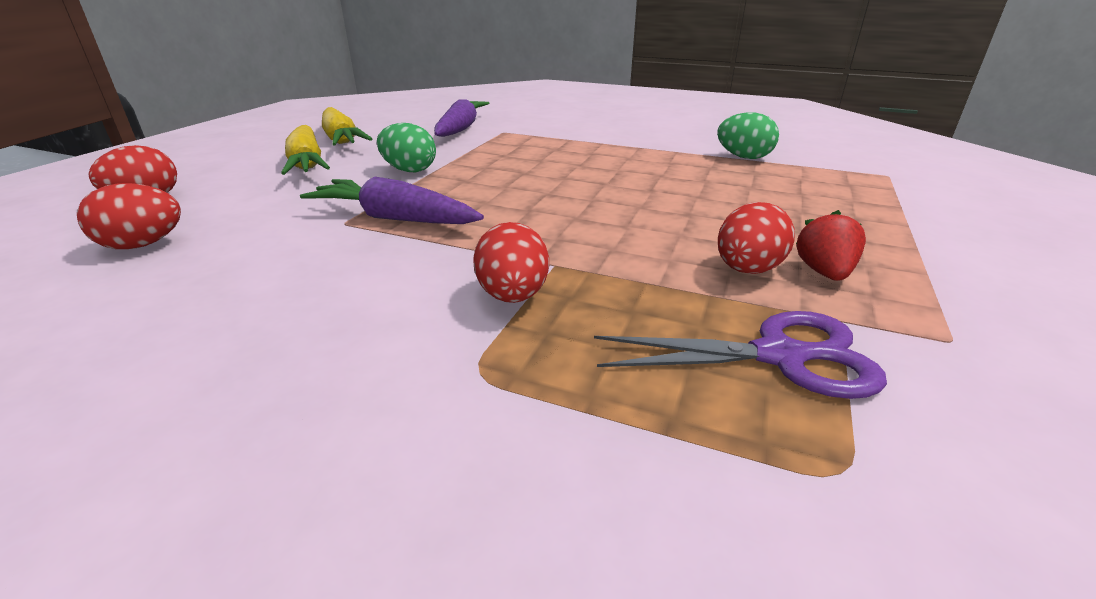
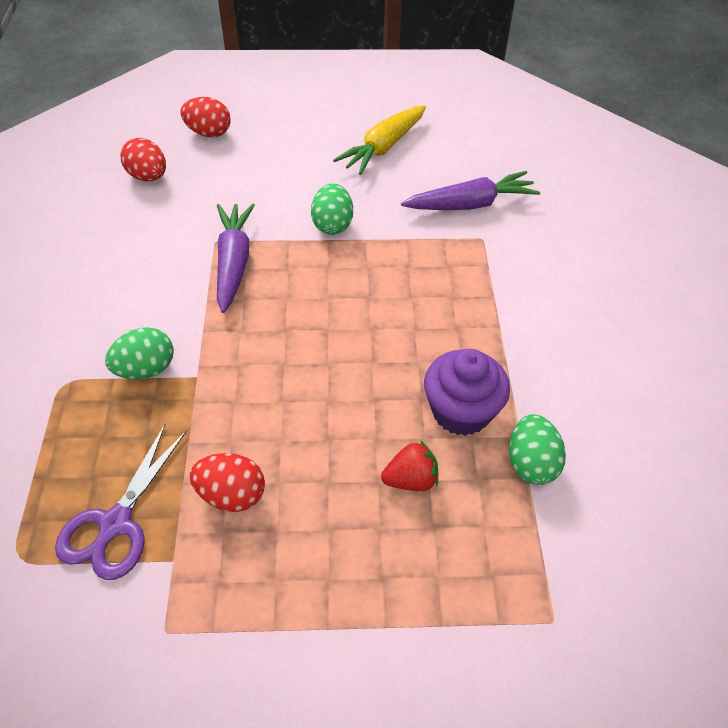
camera: 65 degrees right, 20 degrees up
(307, 163) = (314, 162): yellow carrot -> none
(513, 296) = (146, 369): red egg -> green egg
(682, 166) = (461, 411): none -> purple cupcake
(779, 356) = (115, 523): purple scissors -> purple scissors turned 45 degrees clockwise
(824, 272) = (246, 549): red strawberry -> red strawberry (411, 479)

